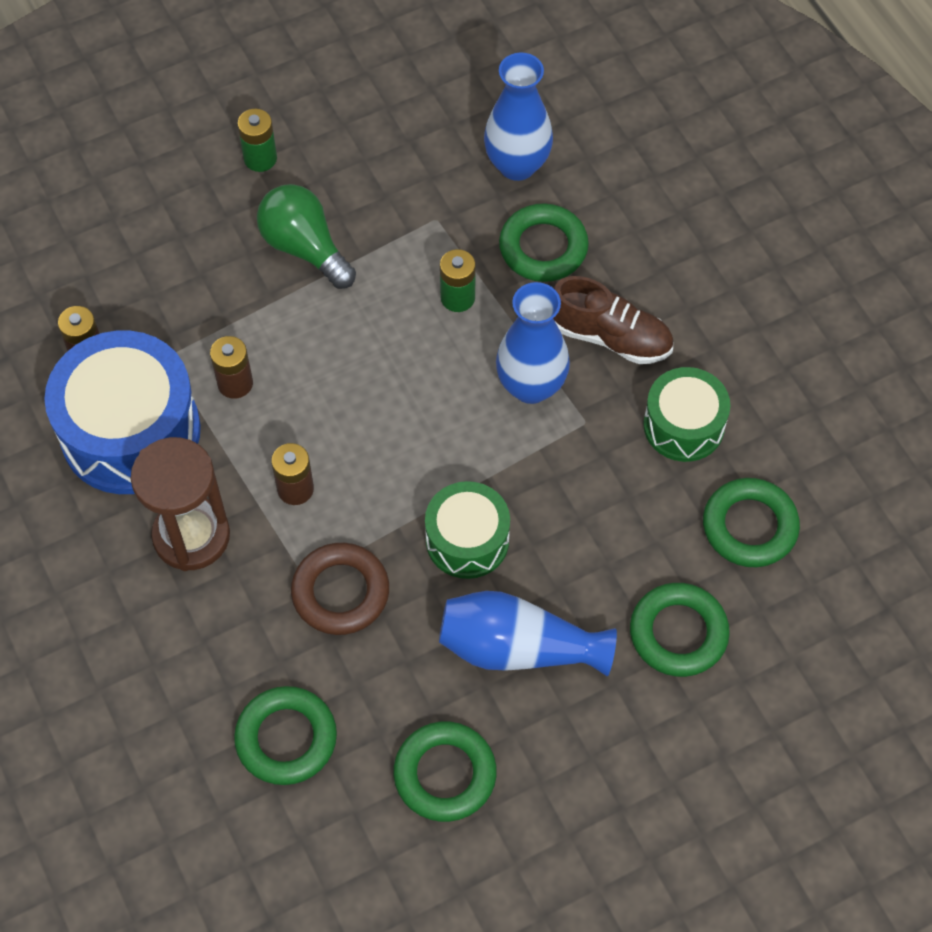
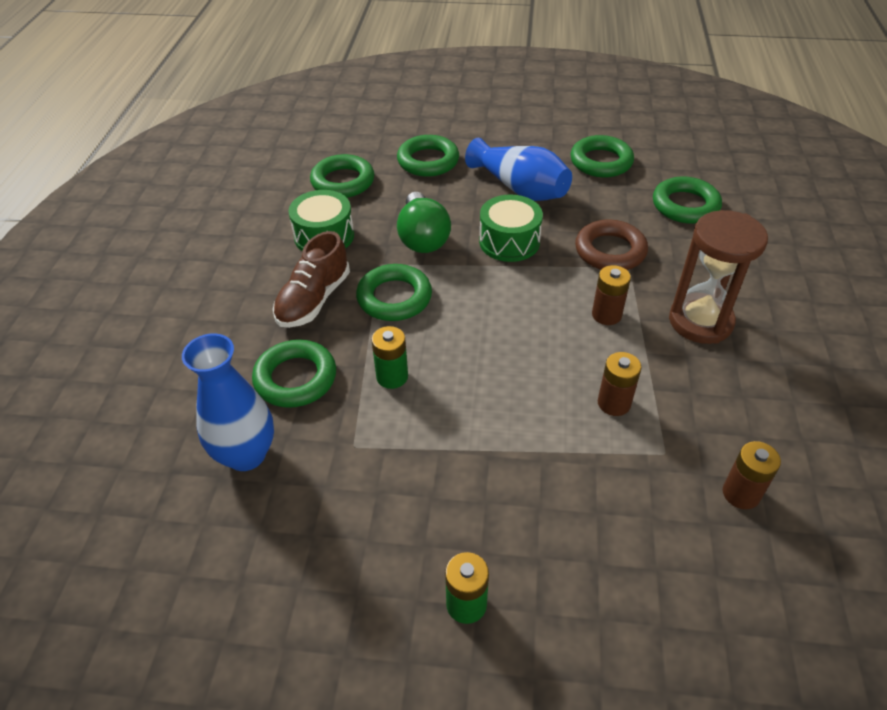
camera: 145 degrees left, 15 degrees down
(130, 432) = (722, 410): blue drum -> none
(305, 248) = (484, 483): green light bulb -> green light bulb (422, 238)
(531, 386) = (394, 298): blue vase -> green ring
(610, 337) = (314, 300): brown shoe -> brown shoe turned 120 degrees counterclockwise

